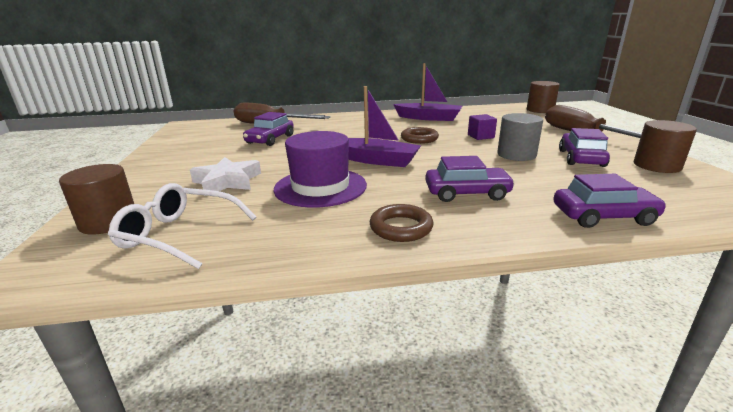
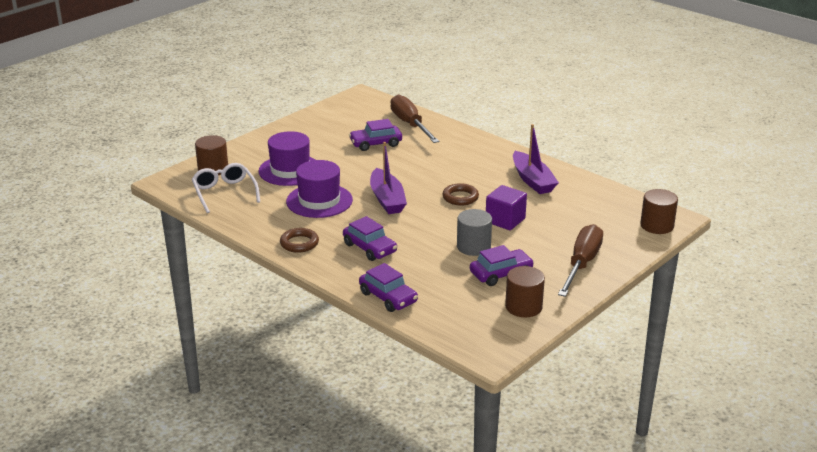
camera: 50 degrees right, 5 degrees up
(227, 181) = (290, 170): white star -> purple hat
(480, 136) = (505, 220): purple cube -> purple cube, size x1.50

